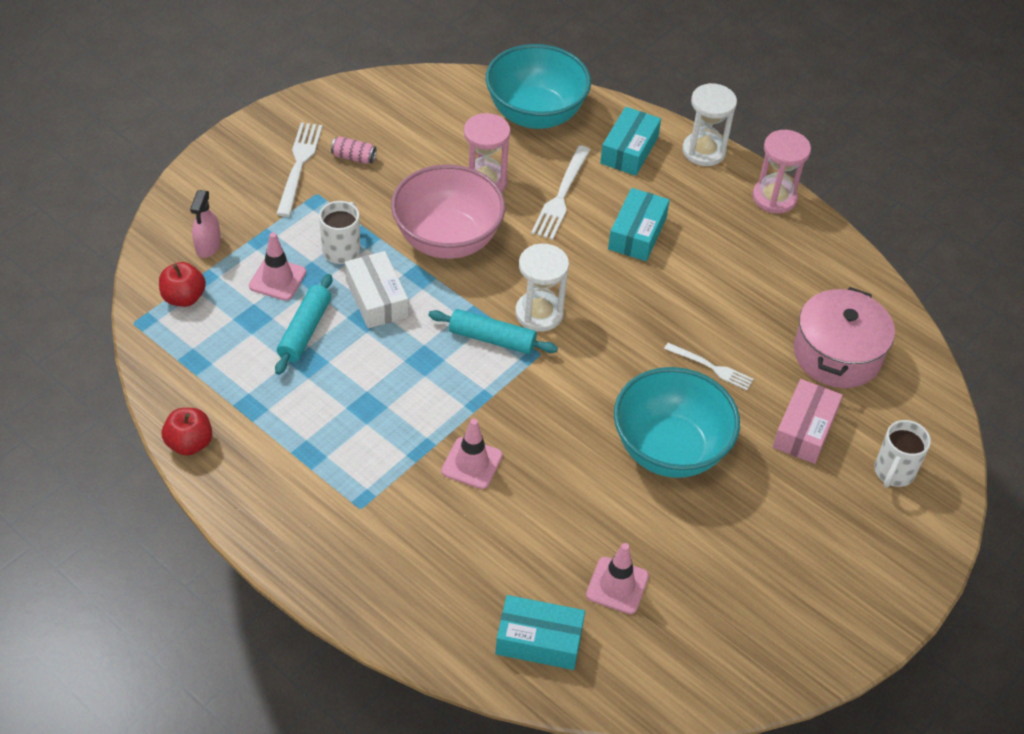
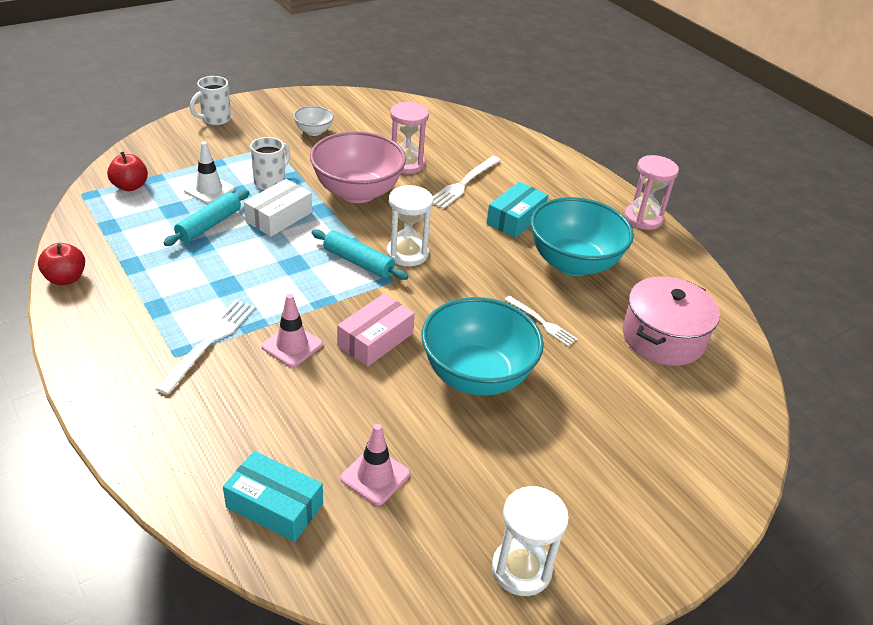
camera: 15 degrees right, 10 degrees down
(208, 246) = (170, 160): pink spray bottle -> none
(277, 279) = (209, 189): pink traffic cone -> white traffic cone
(299, 166) = (270, 128): white fork -> white fork (209, 342)
(354, 157) = (313, 131): pink can -> white bowl
(376, 299) = (279, 217): white box -> white box turned 45 degrees clockwise
(535, 114) = (467, 133): turquoise bowl -> turquoise bowl (573, 263)
(629, 150) = (532, 167): turquoise box -> none
(704, 151) = (594, 179): white hourglass -> white hourglass (521, 569)
(804, 430) = (611, 389): pink box -> pink box (375, 339)
(893, 472) = (689, 444): white mug -> white mug (215, 119)

